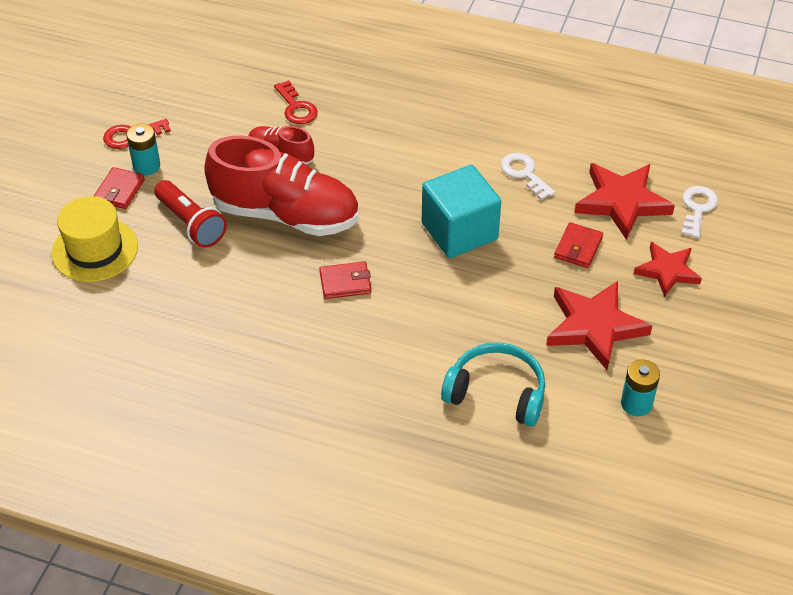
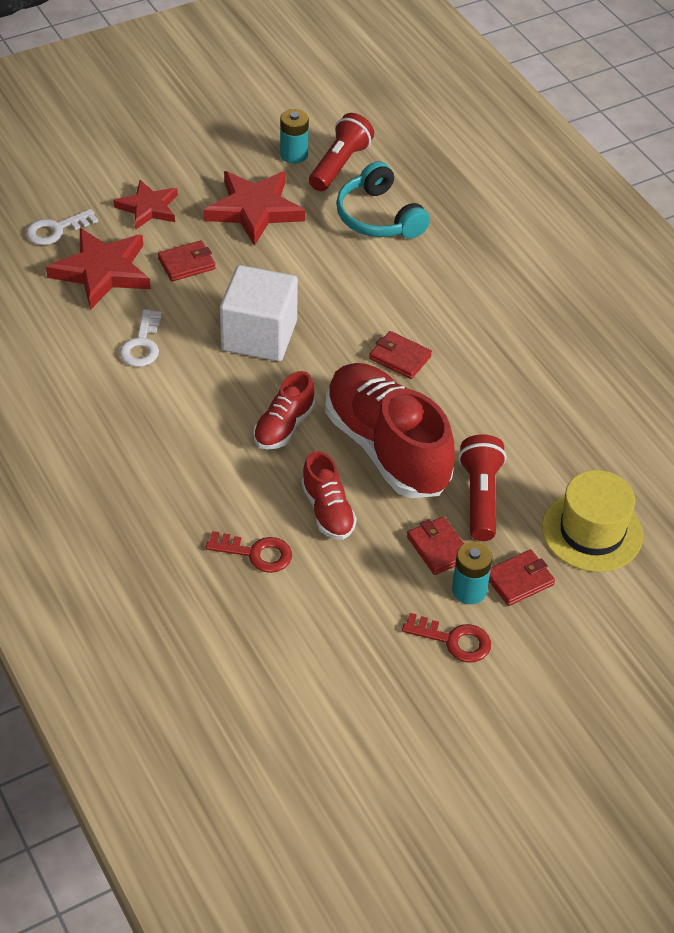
camera: 140 degrees left, 0 degrees up
(189, 177) = (438, 548): none -> red wallet
(296, 108) = (256, 553): red key -> red key turned 90 degrees clockwise
(367, 184) = (284, 426): none -> red shoe
(459, 231) = (259, 335): turquoise cube -> white cube
(589, 422) = (339, 165): none -> red flashlight

